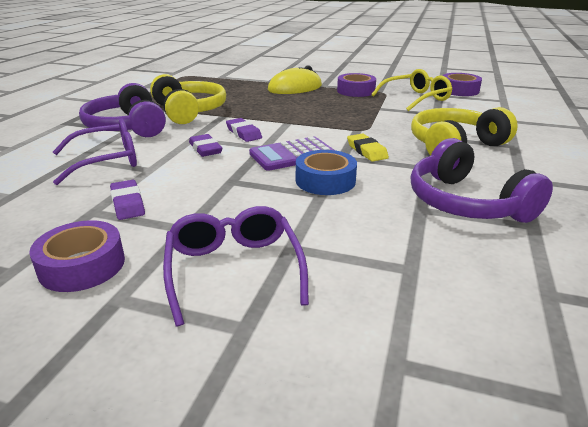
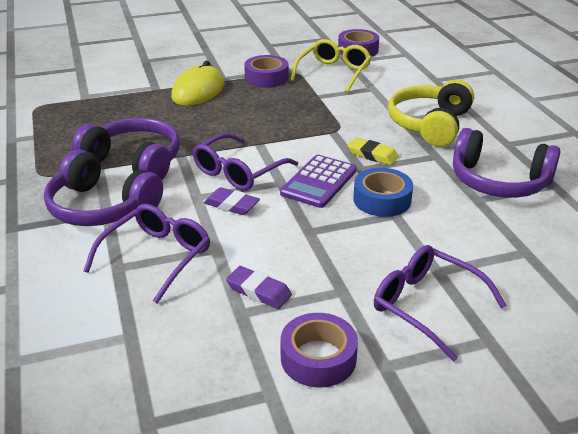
camera: 35 degrees left, 5 degrees up
(189, 111) = (134, 162): yellow headphones -> purple headphones
(243, 133) = (238, 172): purple eraser -> purple glasses

